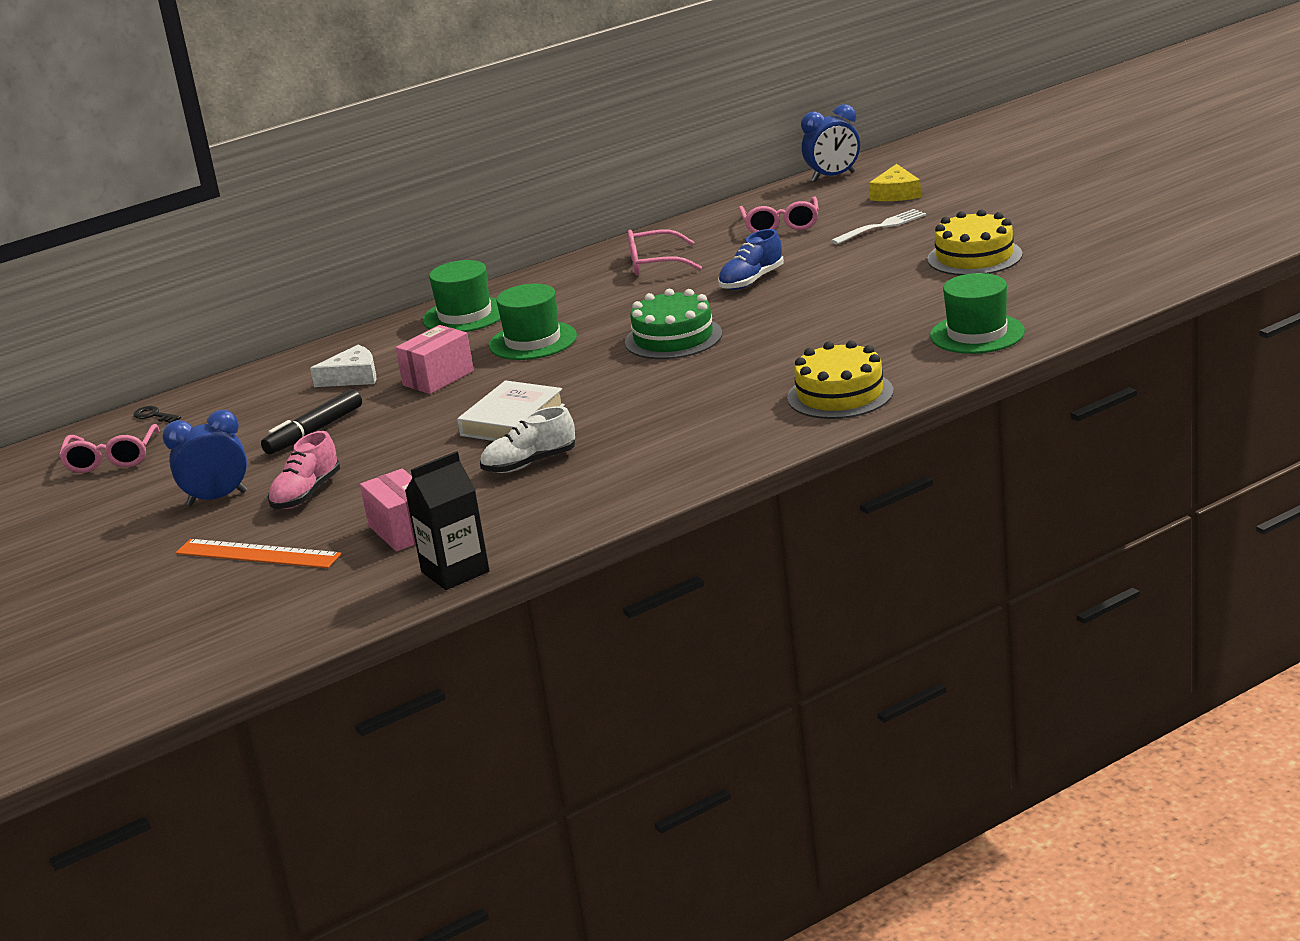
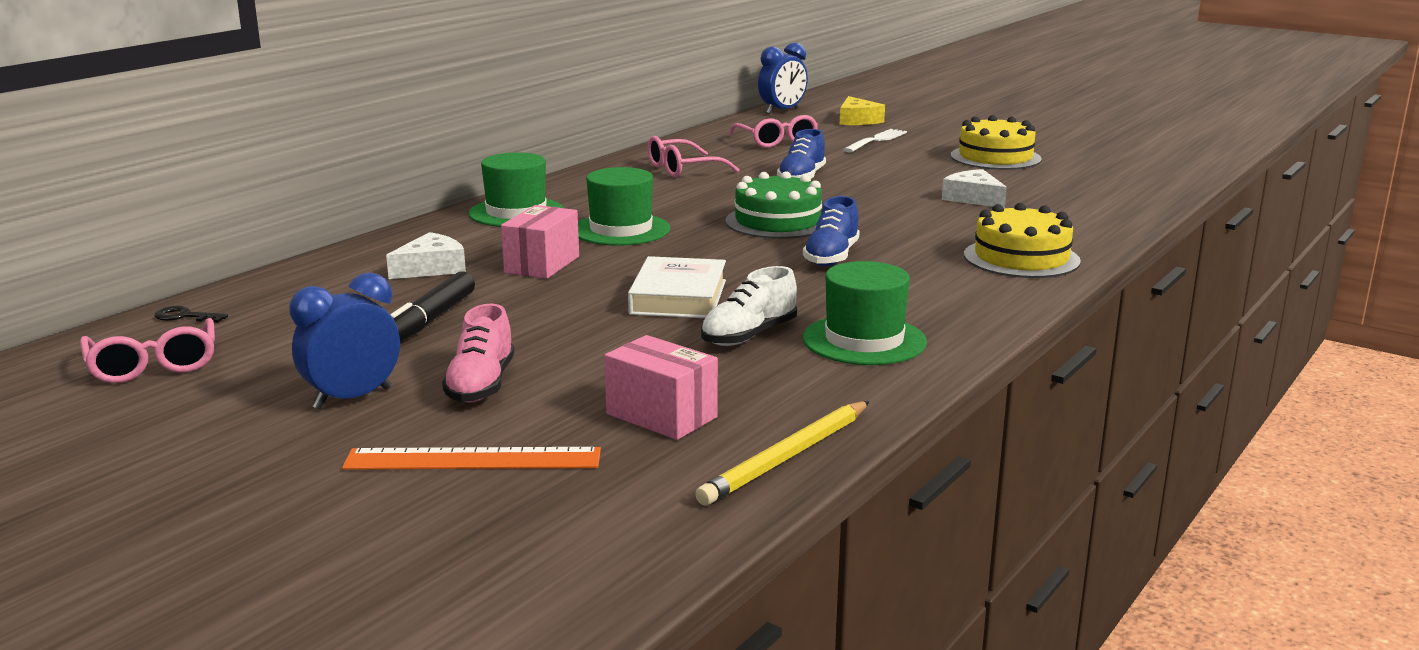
camera: 25 degrees left, 5 degrees down
(455, 572) = (787, 457): black carton -> yellow pencil
(677, 383) = (831, 257): none -> blue shoe
(885, 315) = (973, 198): none -> white cheese
(977, 334) = (1085, 208): green hat -> green hat (864, 340)

